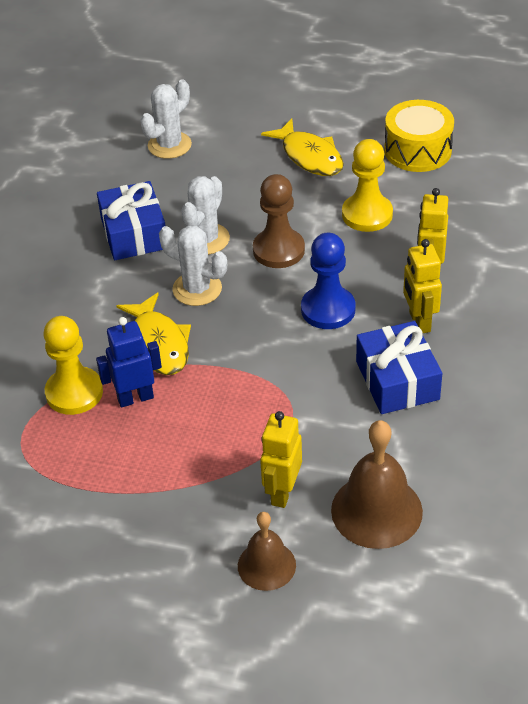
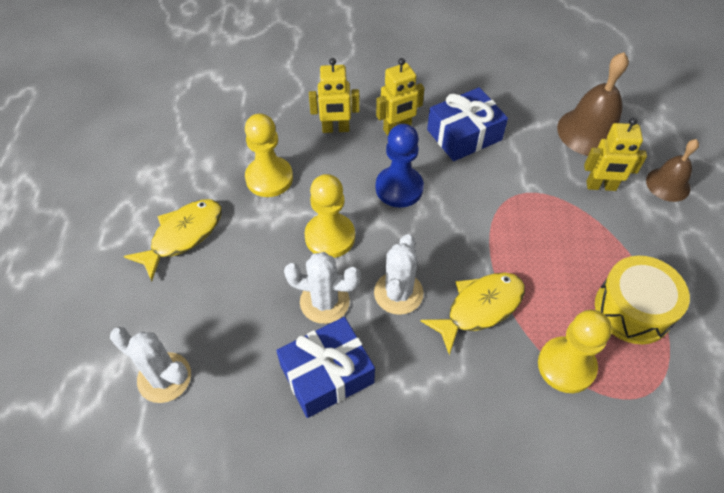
camera: 105 degrees left, 10 degrees up
(135, 398) = (551, 310): blue robot -> none
(278, 250) = (330, 237): brown pawn -> yellow pawn
(417, 150) = (171, 153): yellow drum -> yellow drum (632, 309)

